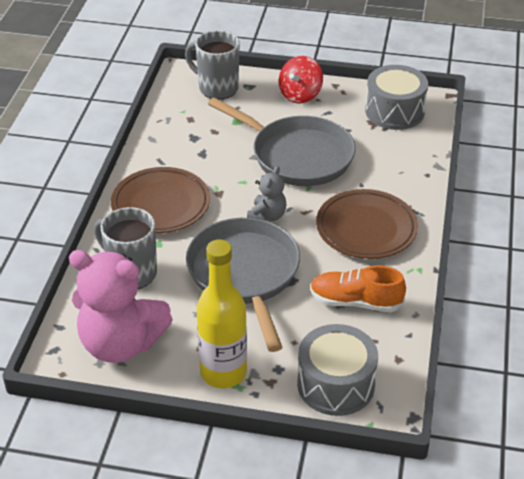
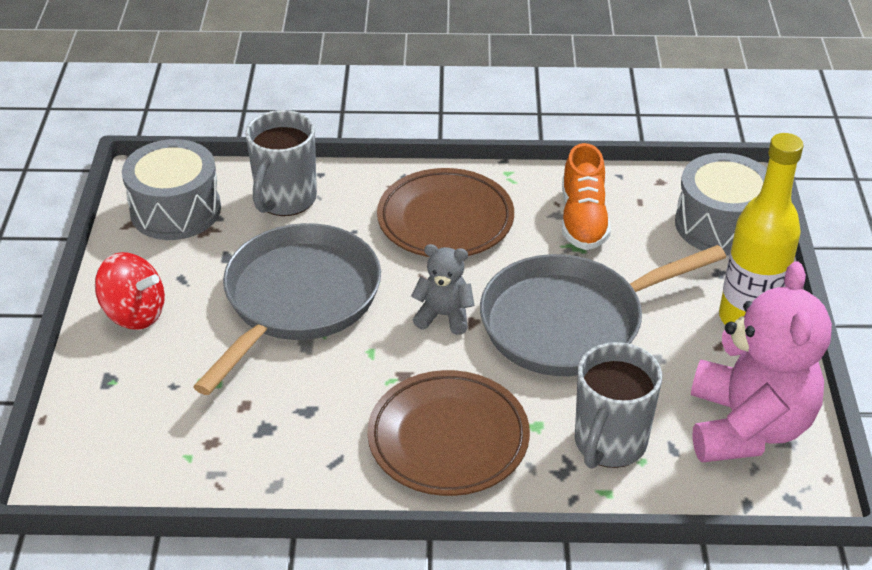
camera: 100 degrees left, 0 degrees up
(217, 88) = (115, 421): grey mug -> grey mug (285, 200)

